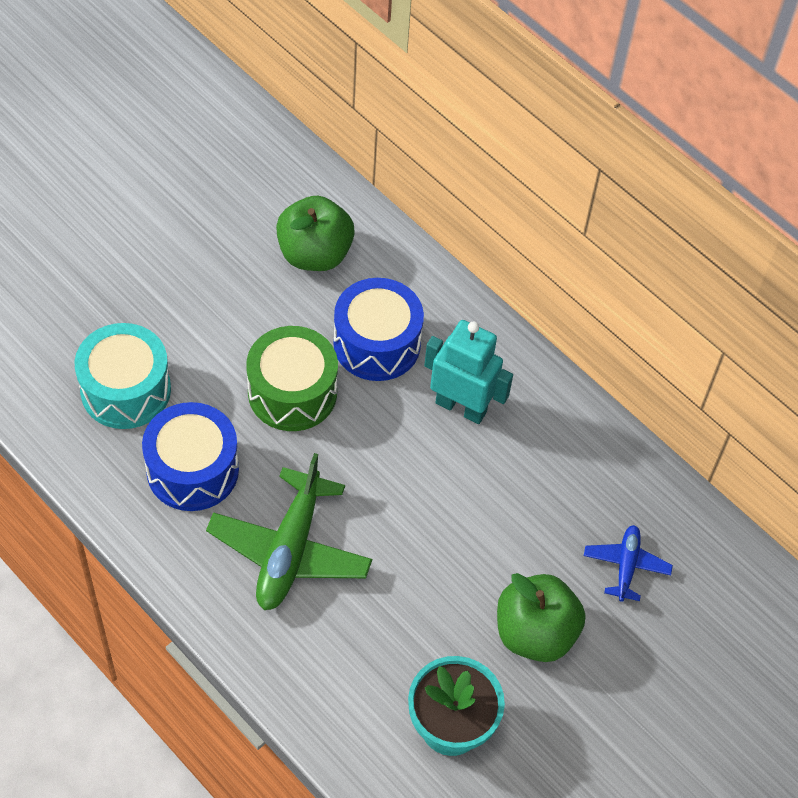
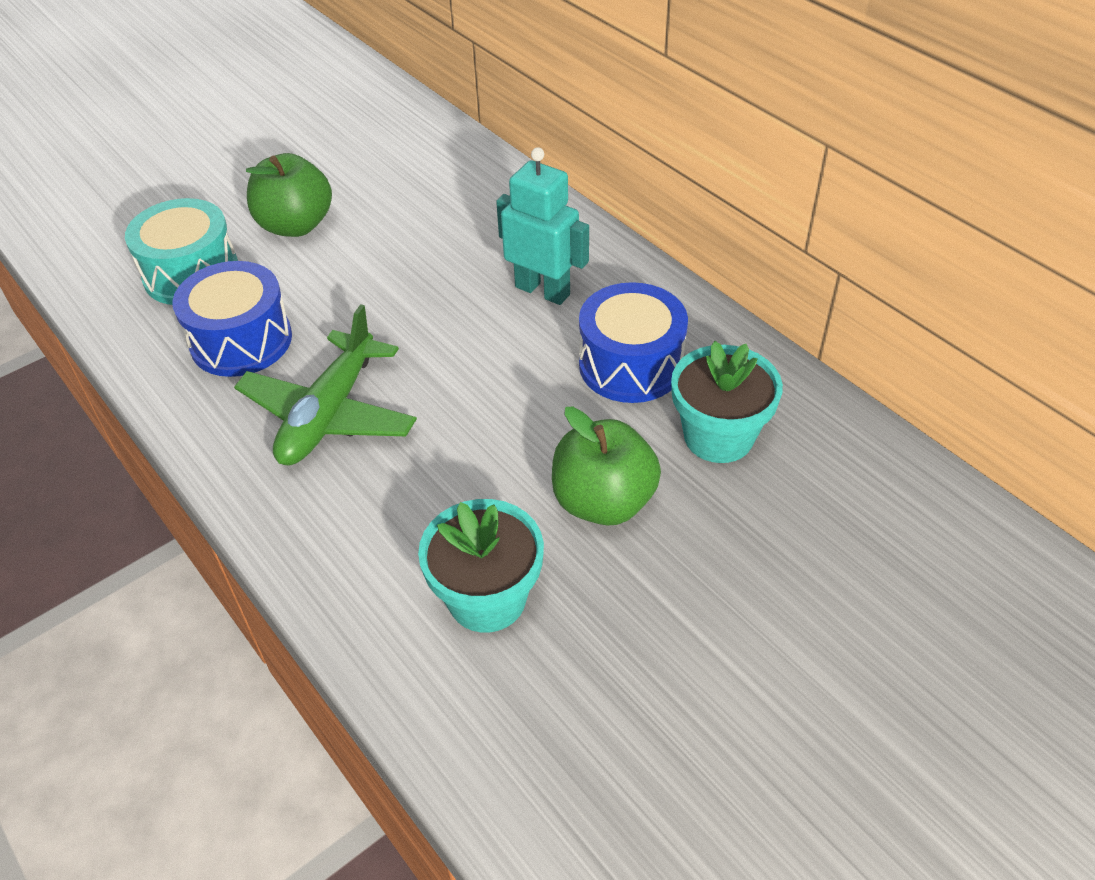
camera: 10 degrees right, 10 degrees down
(292, 392) = (364, 277): green drum -> none
(314, 254) = (411, 171): green apple -> green apple (296, 225)
(377, 343) = (461, 239): blue drum -> blue drum (630, 365)
(626, 566) = (718, 436): blue plane -> turquoise flower pot

